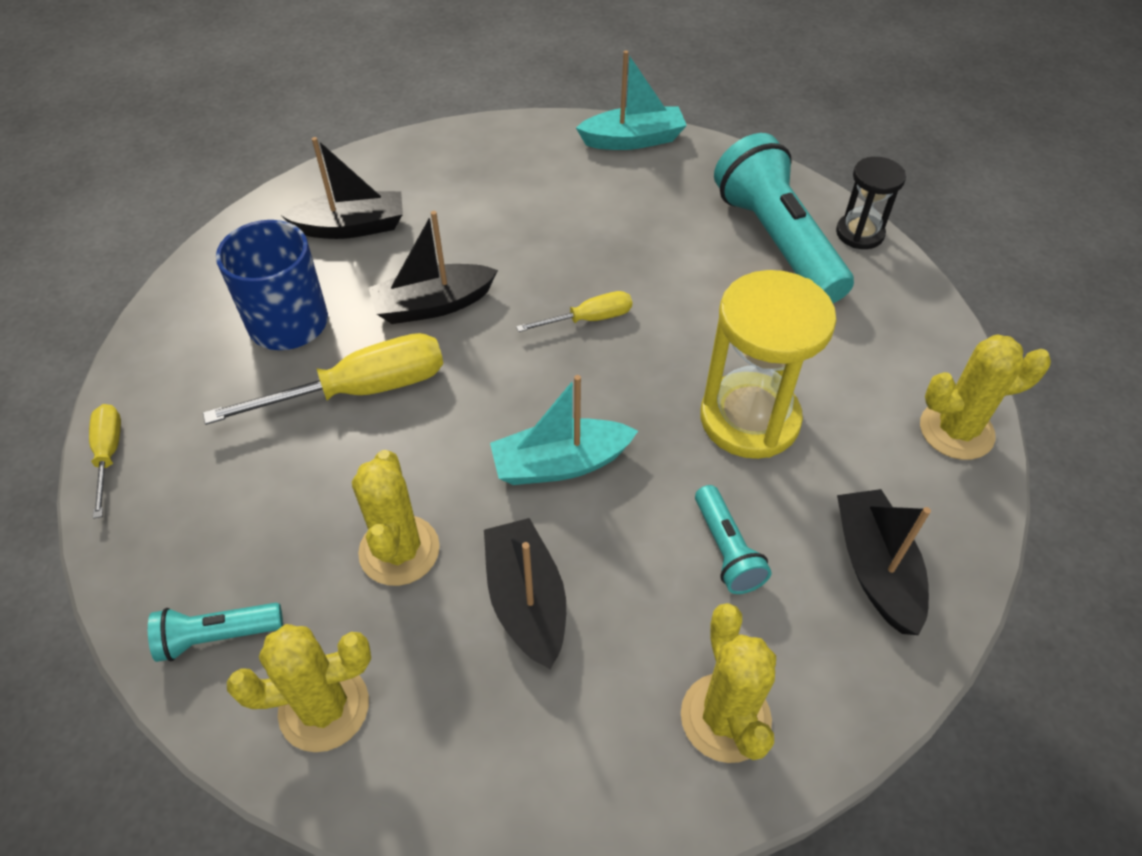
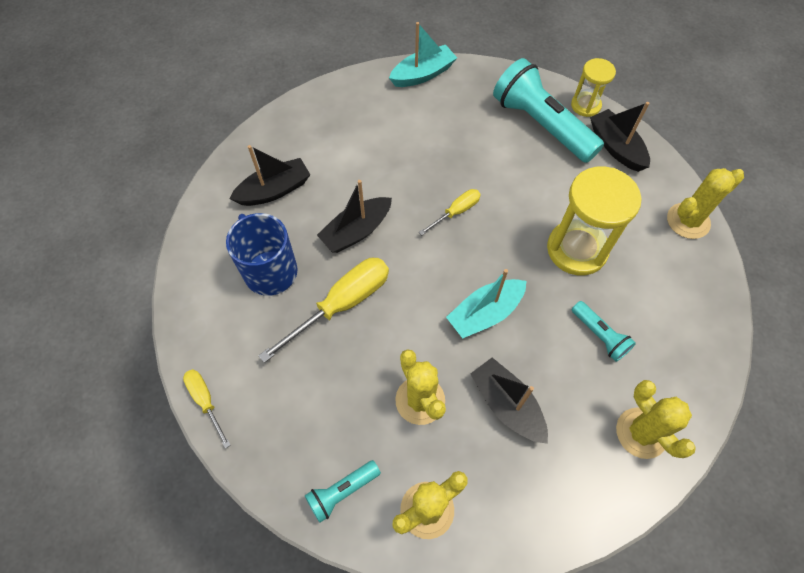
camera: 20 degrees left, 10 degrees up
(859, 233) = (585, 105): black hourglass -> yellow hourglass
(875, 568) = (680, 319): black boat -> black boat (616, 147)

